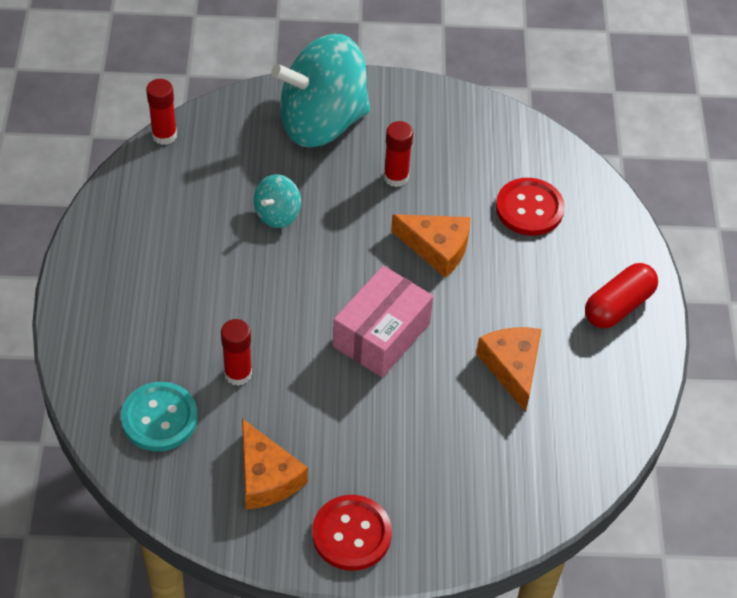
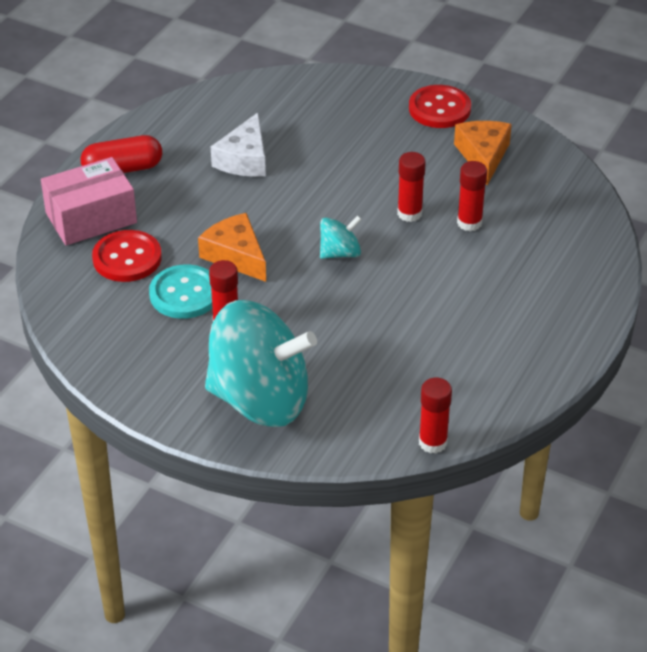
camera: 150 degrees left, 10 degrees down
(159, 418) = (549, 214): turquoise button -> turquoise button (184, 294)
(277, 214) = (361, 329): turquoise spinning top -> turquoise spinning top (340, 253)
(304, 362) = (409, 213): none -> red glue stick
(381, 335) = (332, 211): pink box -> pink box (91, 218)
(512, 367) = (244, 159): orange cheese -> white cheese

